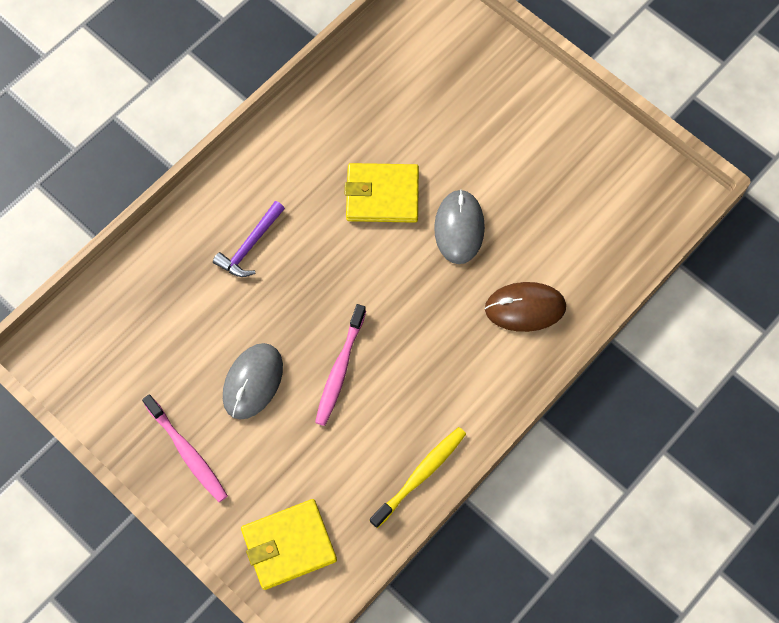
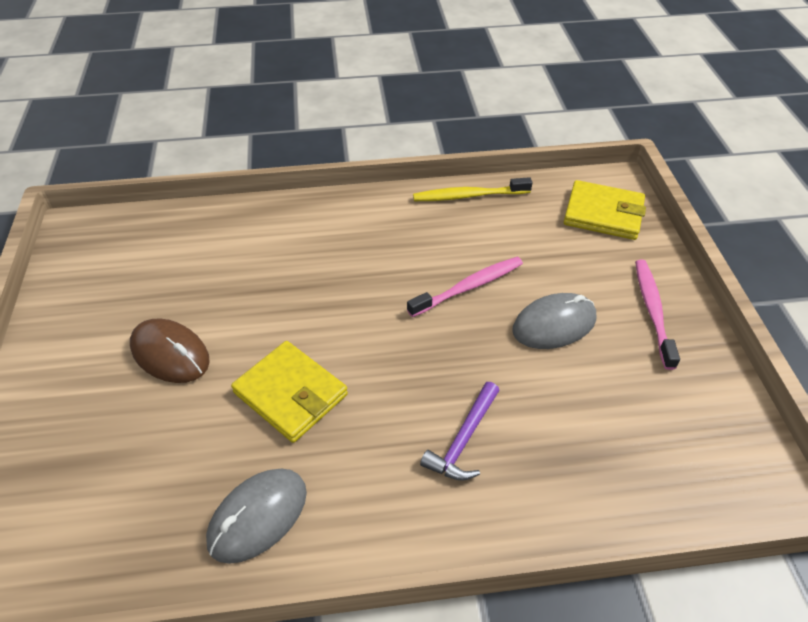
camera: 140 degrees left, 20 degrees down
(250, 245) = (464, 440): purple hammer -> purple hammer turned 135 degrees clockwise
(459, 228) = (259, 319): grey mouse -> grey mouse (258, 516)
(525, 308) = (282, 236): brown mouse -> brown mouse (170, 353)

